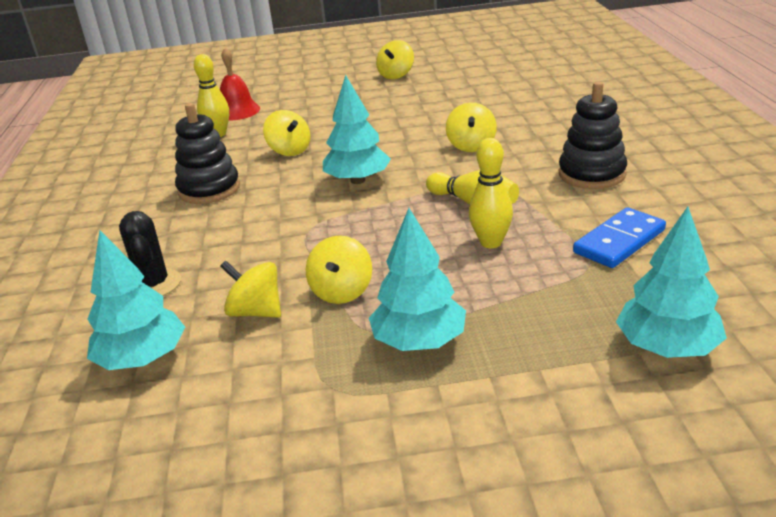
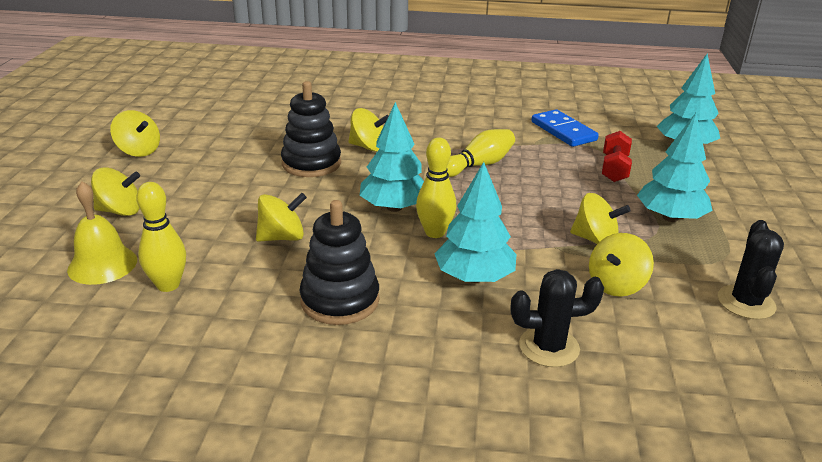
camera: 80 degrees left, 0 degrees up
(142, 359) = (682, 355): turquoise tree -> turquoise tree (474, 277)
(237, 111) = (102, 264): red bell -> yellow bell
(238, 405) = (746, 302): none -> black cactus
(305, 96) = (120, 211): none -> yellow spinning top
(491, 242) = (545, 170): yellow bowling pin -> yellow bowling pin (435, 232)
(532, 290) = (614, 169): none -> red dumbbell
(592, 174) = (461, 117): black stacking toy -> black stacking toy (311, 163)

